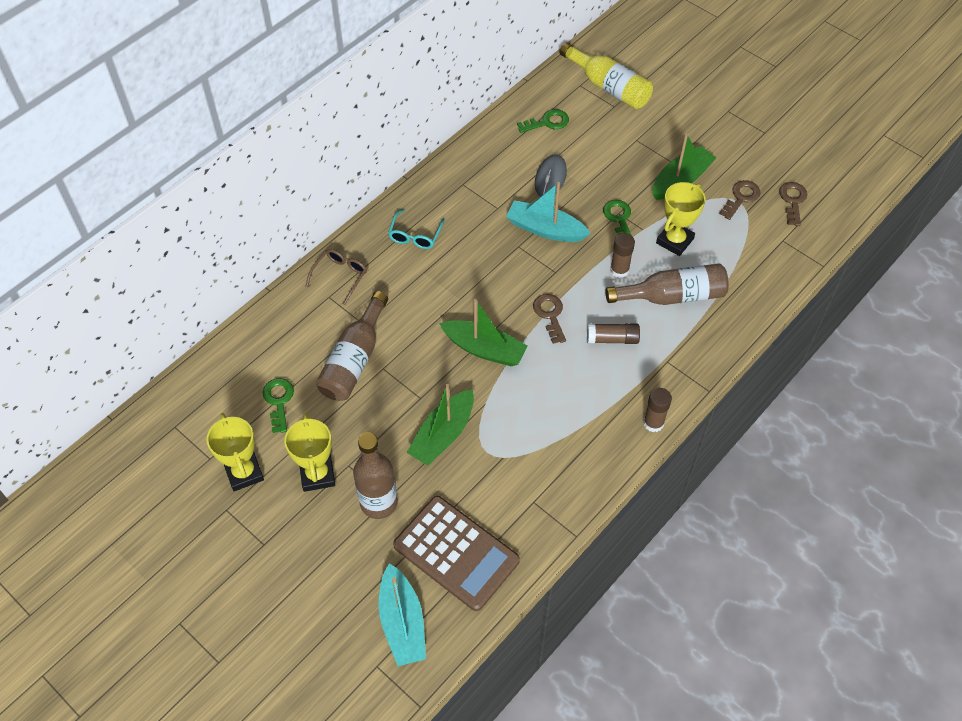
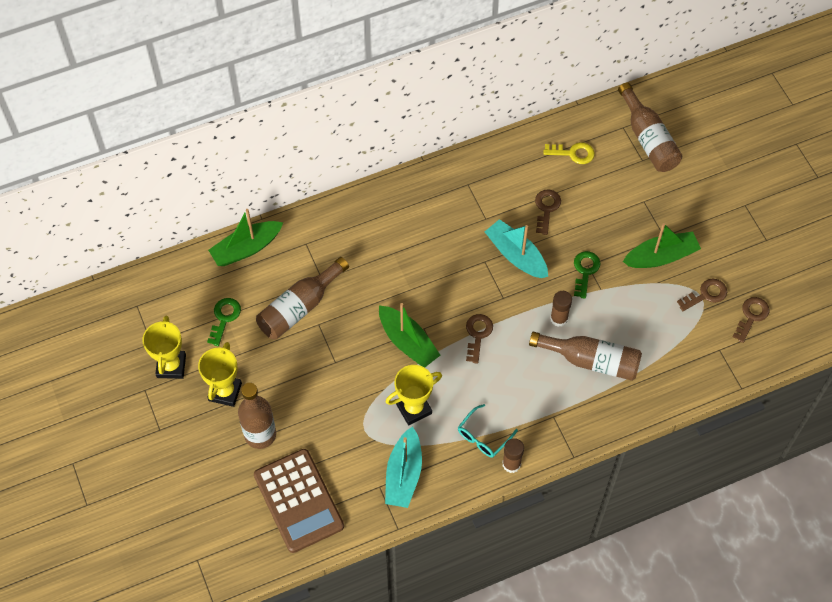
camera: 25 degrees right, 5 degrees up
(340, 276) = (323, 229): brown glasses -> none
(402, 622) = (231, 536): turquoise boat -> turquoise boat (403, 474)
(415, 235) = (403, 217): turquoise glasses -> turquoise glasses (483, 436)
(443, 435) = (337, 401): green boat -> green boat (246, 248)
(547, 122) = (573, 153): green key -> yellow key
(550, 178) = (546, 208): grey mouse -> brown key
(608, 87) = (648, 139): yellow bottle -> brown bottle
(612, 339) = (518, 377): brown glue stick -> none
(674, 241) = (622, 311): yellow trophy -> yellow trophy (414, 408)

